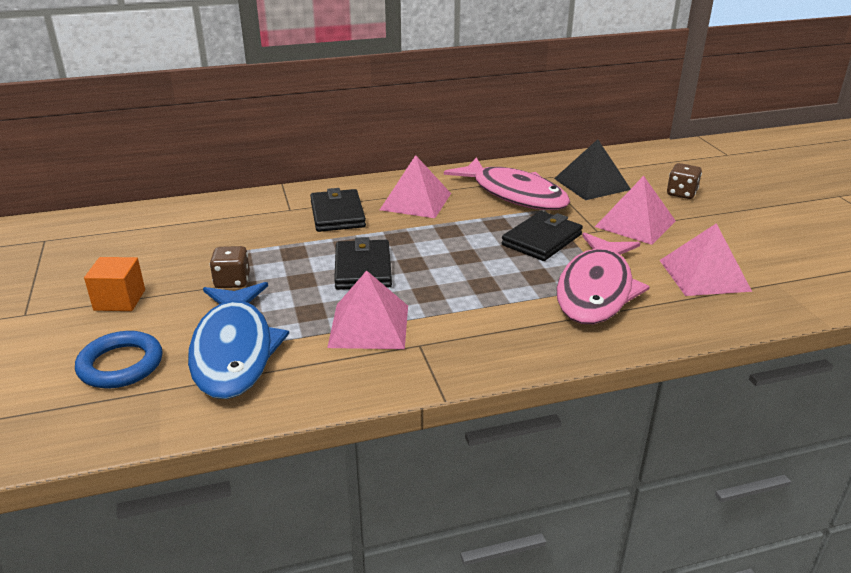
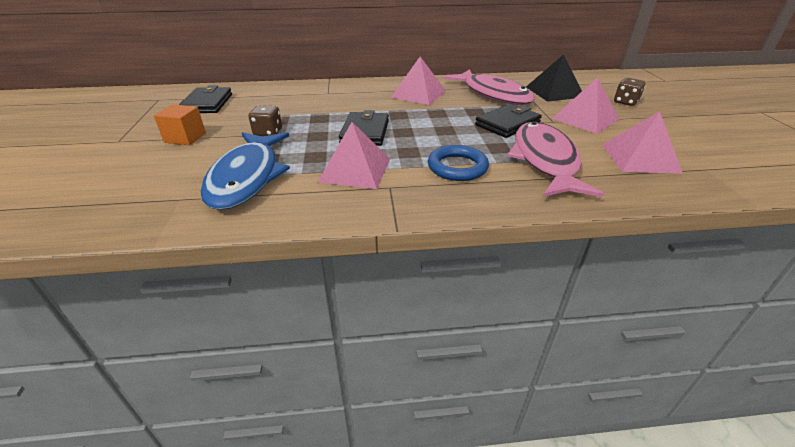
camera: 10 degrees right, 5 degrees up
(121, 365) = (162, 179): blue ring -> blue ring (457, 167)
(337, 214) = (360, 98): black wallet -> black wallet (207, 103)
(596, 290) = (545, 161): pink fish -> pink fish turned 150 degrees clockwise

